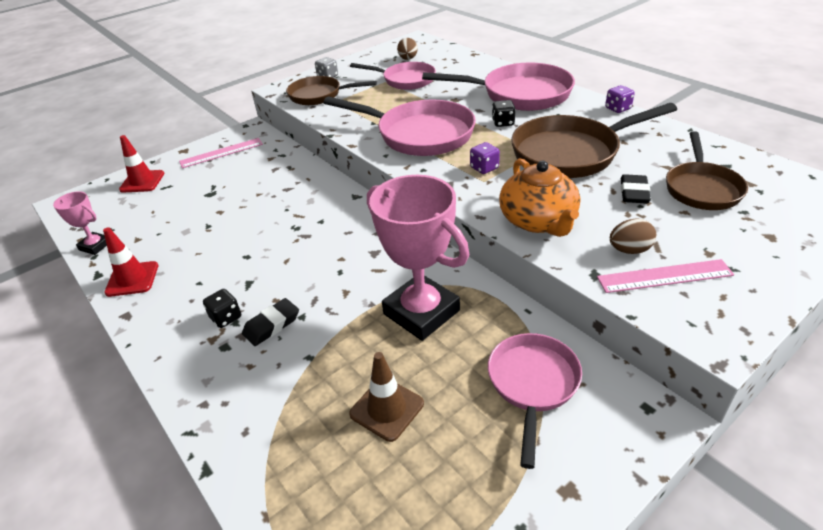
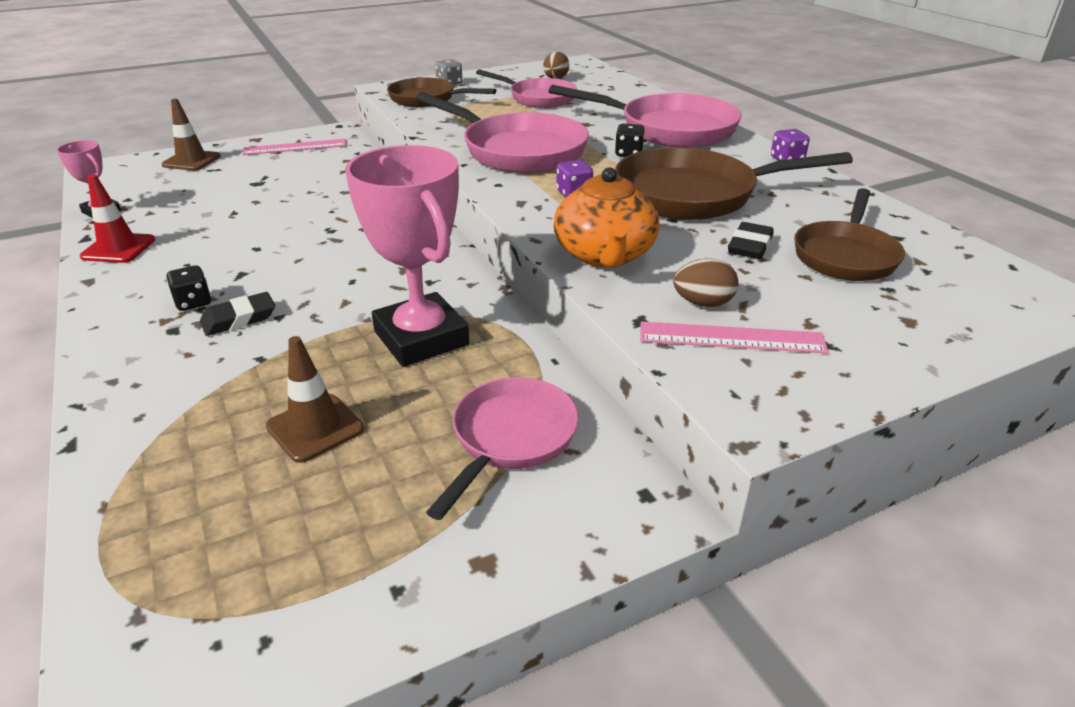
camera: 10 degrees right, 5 degrees down
(142, 181) = (191, 161): red traffic cone -> brown traffic cone

